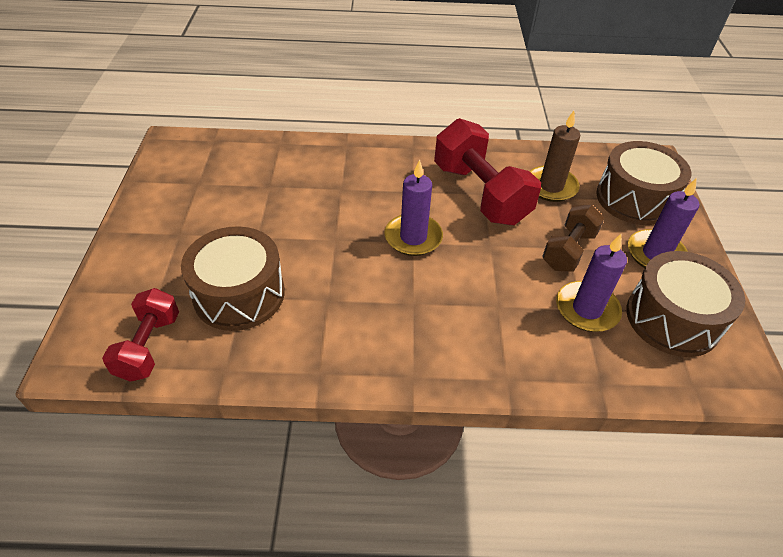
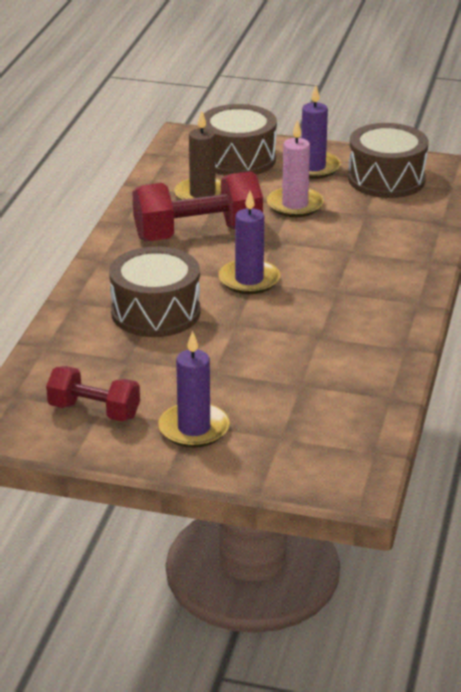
camera: 75 degrees left, 15 degrees down
(149, 346) = (352, 441): red dumbbell -> red dumbbell (94, 411)
(239, 294) = (297, 386): brown drum -> brown drum (155, 312)
(568, 250) = (295, 205): brown dumbbell -> pink candle
(587, 309) = (366, 212): purple candle -> purple candle (194, 429)

